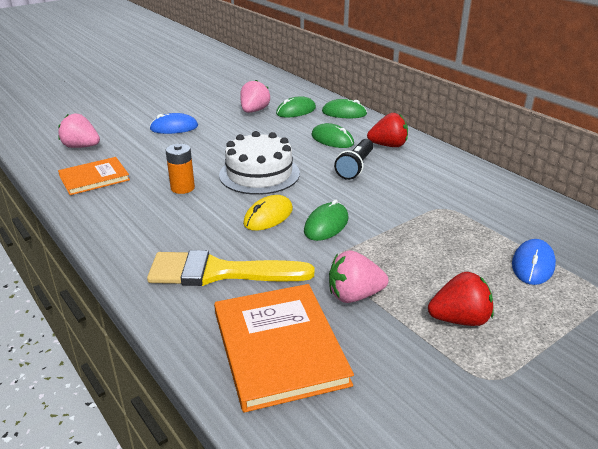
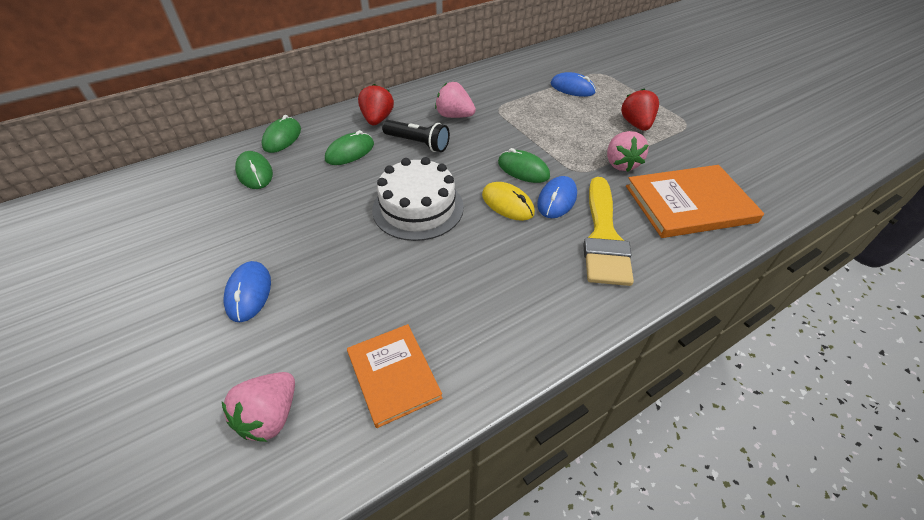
camera: 85 degrees left, 15 degrees up
(182, 188) = (440, 272): orange battery -> none
(254, 111) = (233, 209): pink strawberry -> pink strawberry (454, 116)
(277, 245) = (557, 199): none -> blue mouse

